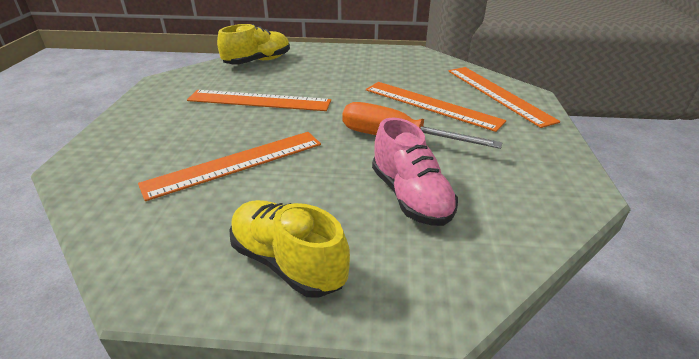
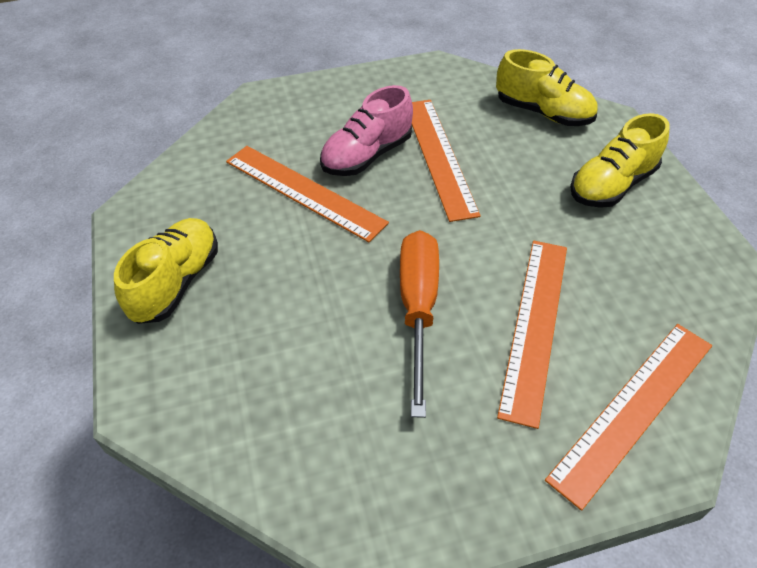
camera: 70 degrees right, 15 degrees up
(339, 60) = (611, 185): none -> yellow shoe
(410, 197) = (300, 349): pink shoe -> pink shoe (367, 156)

